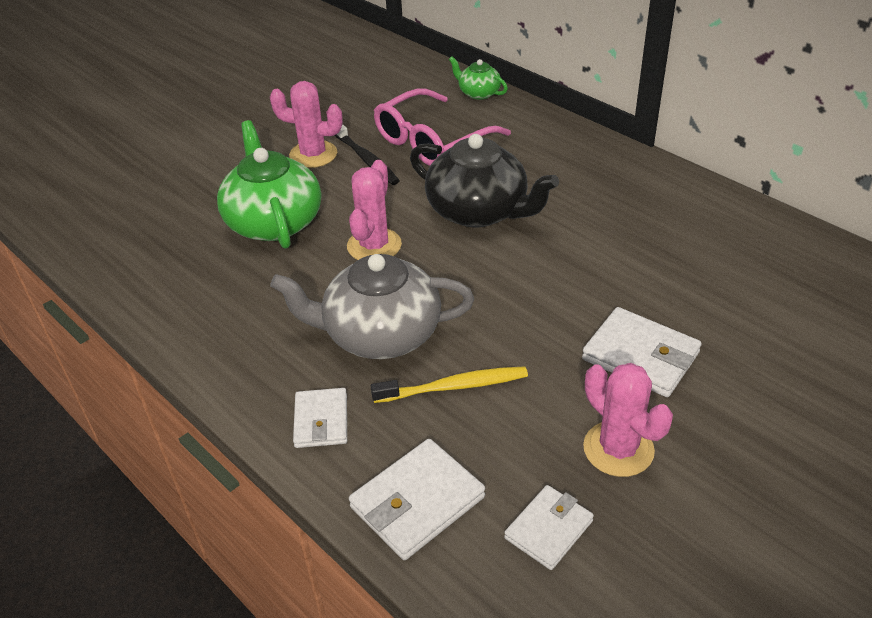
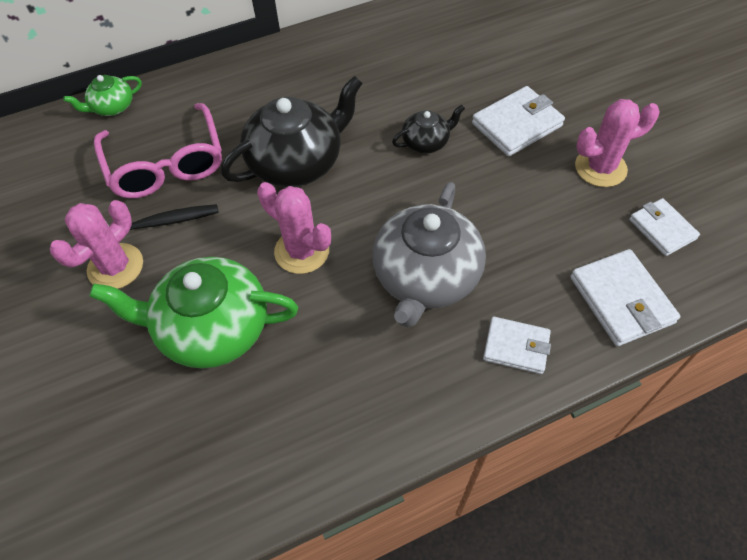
camera: 70 degrees left, 15 degrees up
(453, 387) = (508, 243): yellow toothbrush -> none
(562, 289) = (426, 142): none -> black teapot

